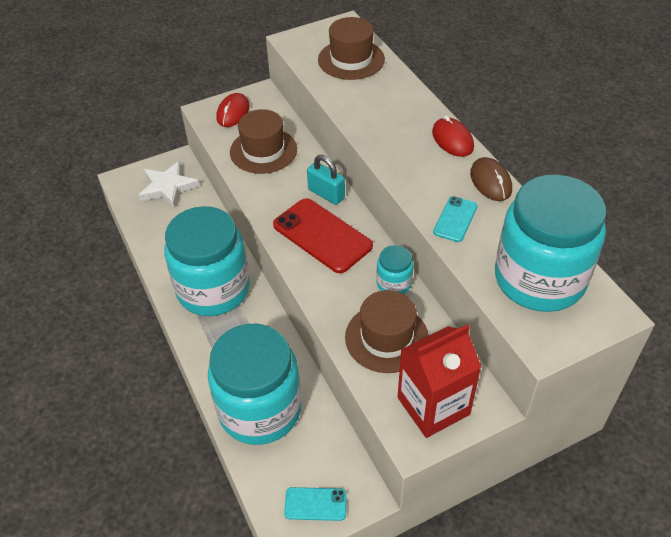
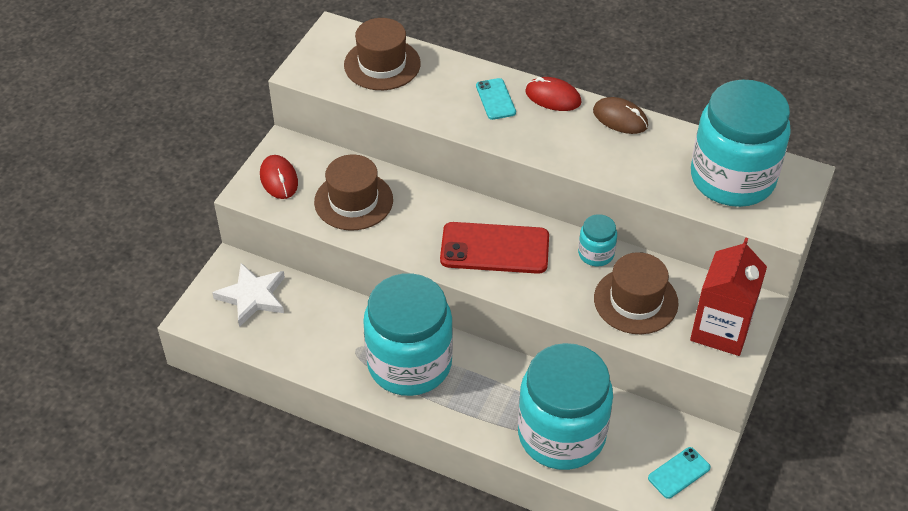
camera: 40 degrees left, 0 degrees up
(326, 194) = (457, 209): turquoise padlock -> none
(455, 219) = (626, 166): turquoise phone -> turquoise phone (495, 99)

